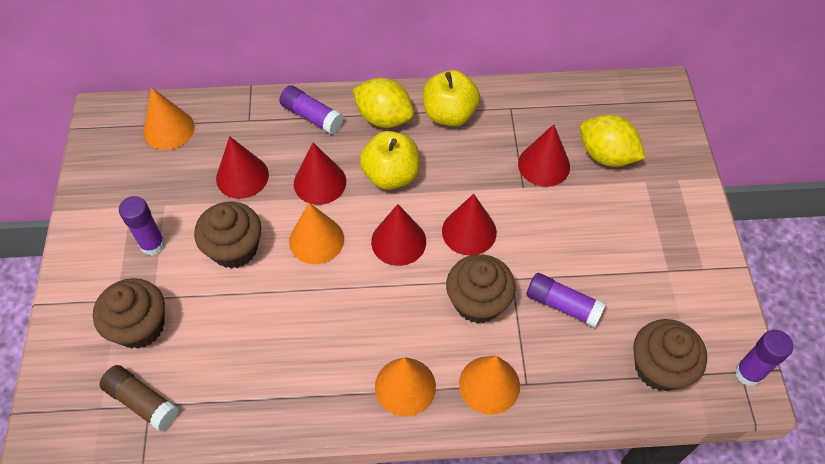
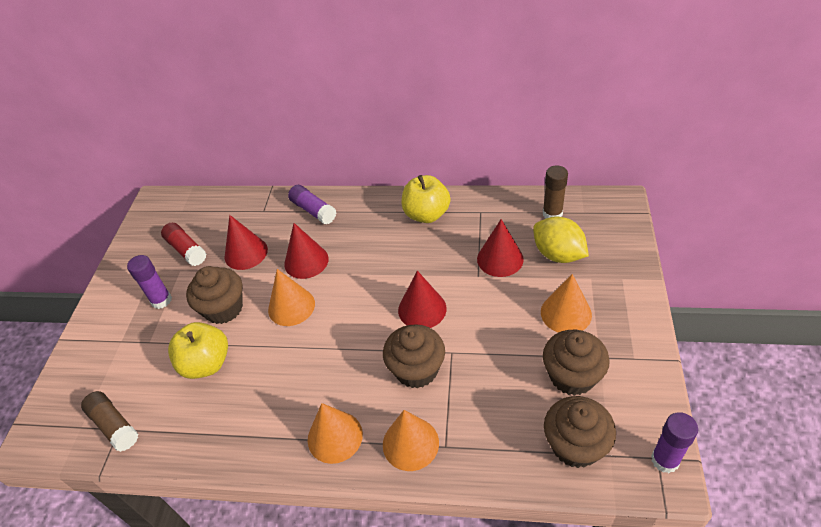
camera: 15 degrees right, 10 degrees down
(140, 326) = (131, 364): brown cupcake -> brown cupcake (572, 376)
(165, 177) = (186, 250): none -> red glue stick
(169, 129) = (200, 214): orange cone -> orange cone (566, 313)
(384, 118) = (371, 214): yellow lemon -> none
(391, 175) = (366, 259): yellow apple -> yellow apple (206, 363)
(398, 241) = (359, 313): red cone -> none
(563, 305) = (493, 379): purple glue stick -> none
(591, 106) = (552, 214): none -> brown glue stick

